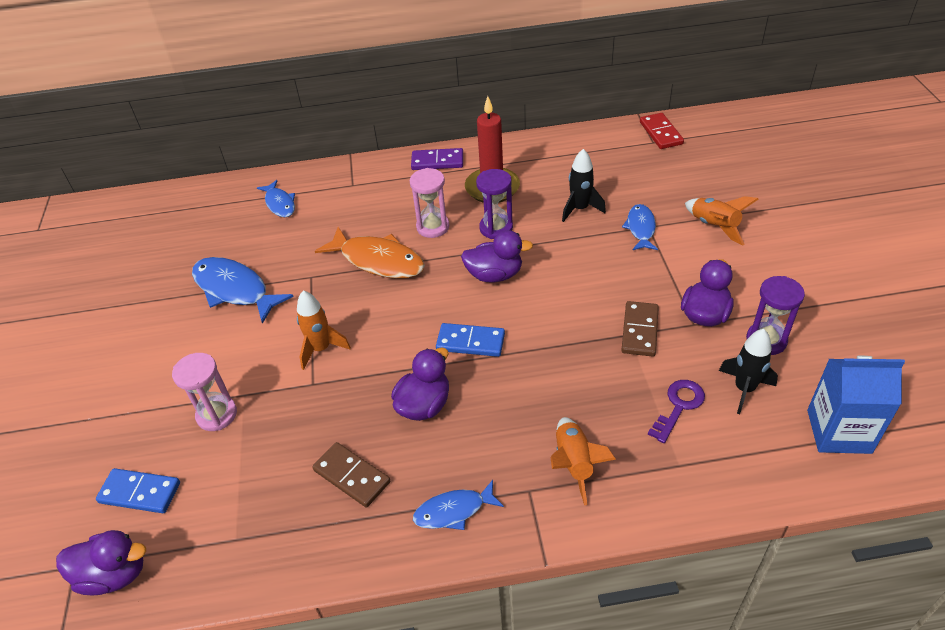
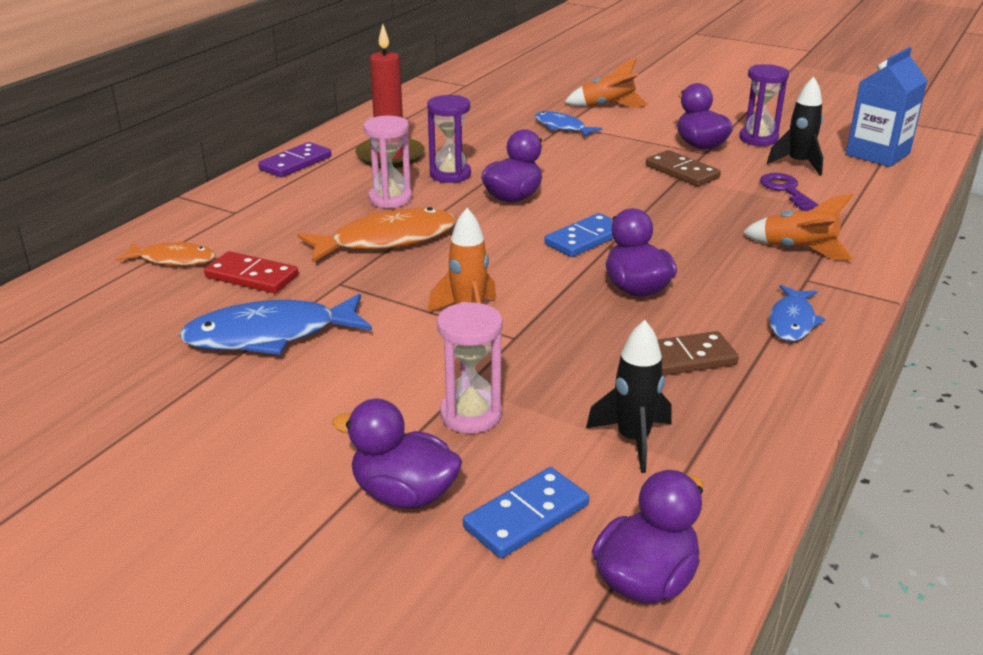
camera: 55 degrees left, 15 degrees down
(129, 433) = (404, 494): none -> purple duck
(280, 204) = (173, 259): blue fish -> orange fish
(580, 209) = (493, 137): black rocket -> black rocket (633, 440)
(661, 133) = (460, 79): red domino -> red domino (252, 276)

